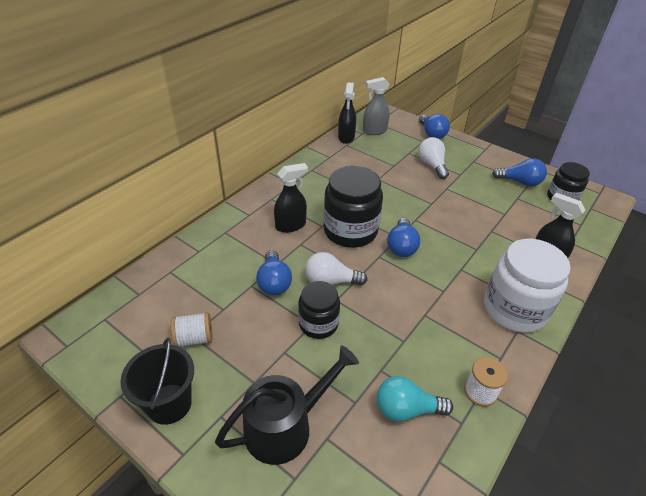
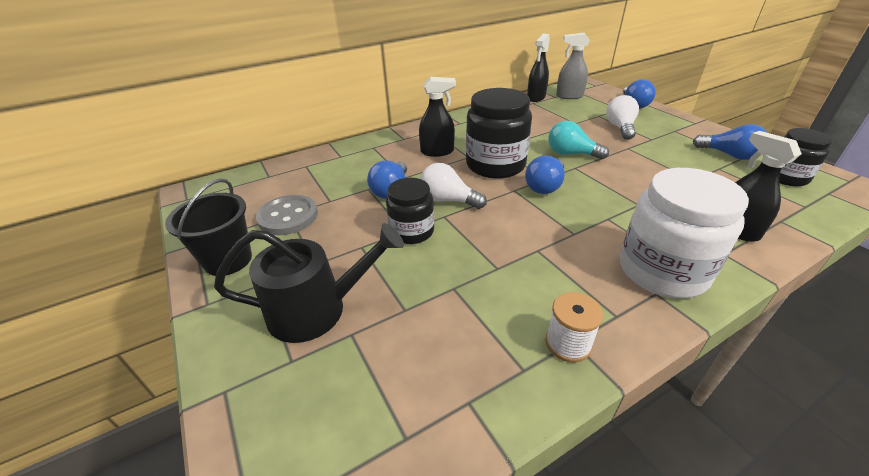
camera: 25 degrees right, 5 degrees down
(194, 338) = (288, 217): white spool -> grey button
(406, 409) = (460, 334): turquoise light bulb -> turquoise light bulb (571, 154)

